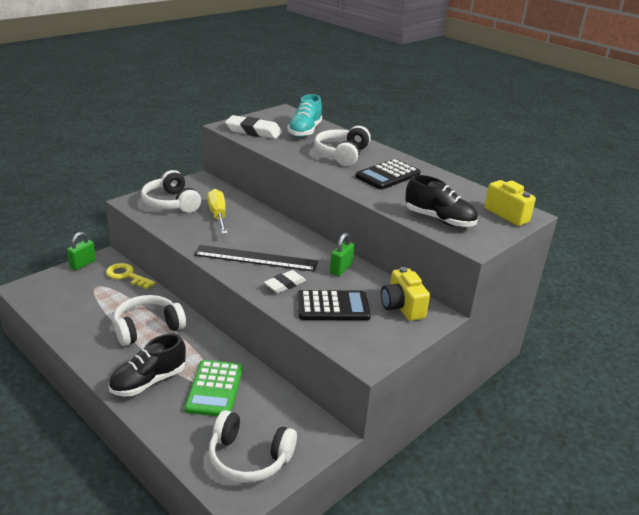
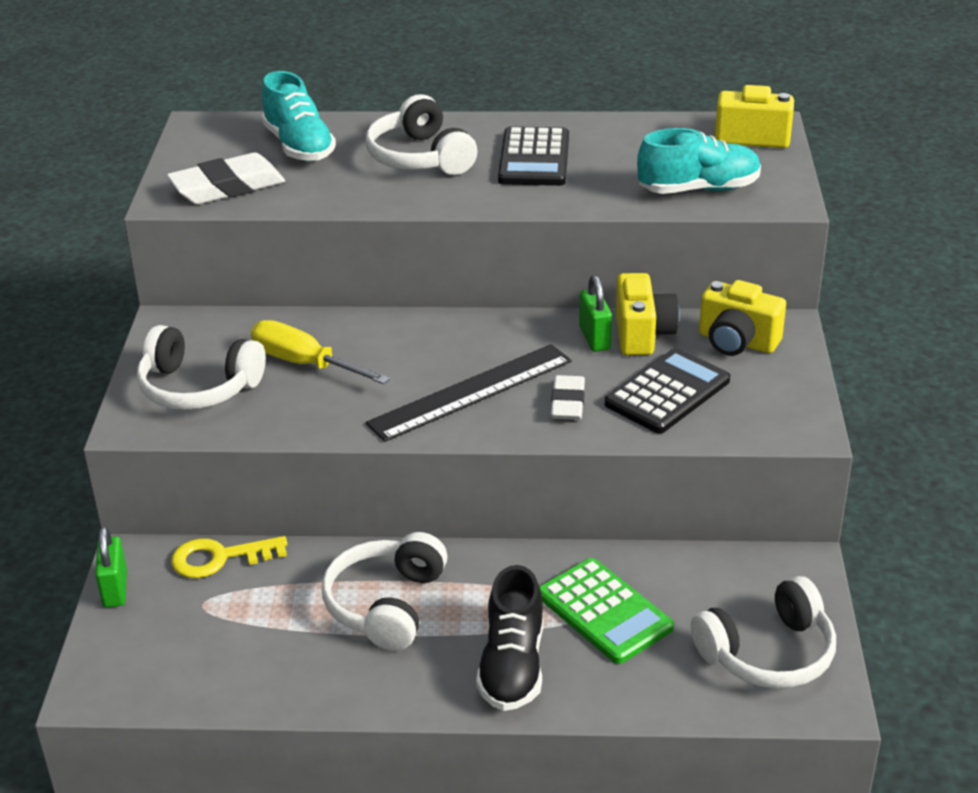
camera: 40 degrees left, 5 degrees up
(364, 279) = (642, 334): none -> yellow camera
(439, 220) = (698, 189): black shoe -> turquoise shoe

